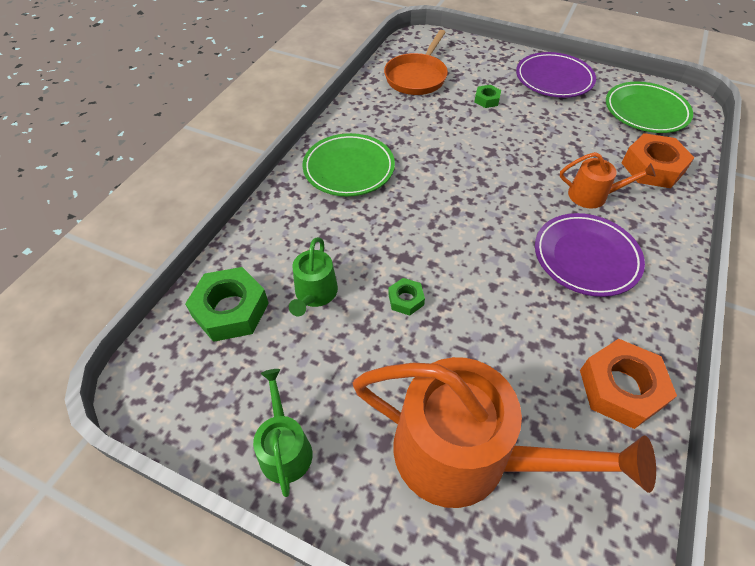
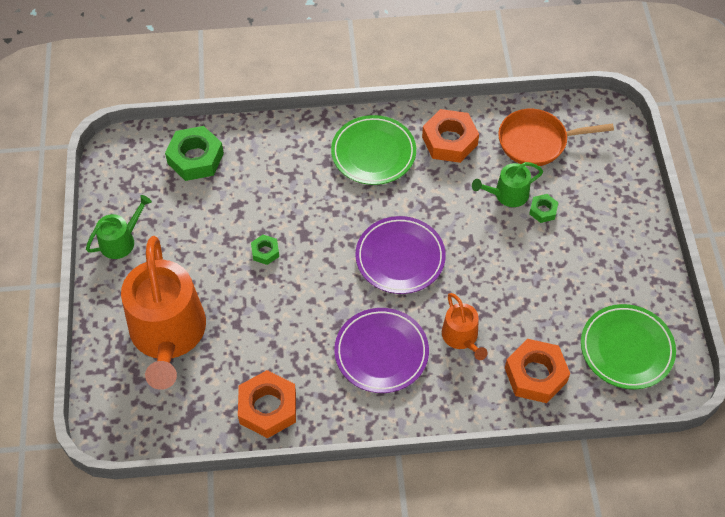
camera: 60 degrees right, 5 degrees up
(315, 294) = (237, 197): green watering can -> green watering can (507, 194)
(376, 119) = (449, 141): none -> orange nut
(554, 79) = (623, 253): purple plate -> purple plate (400, 258)

